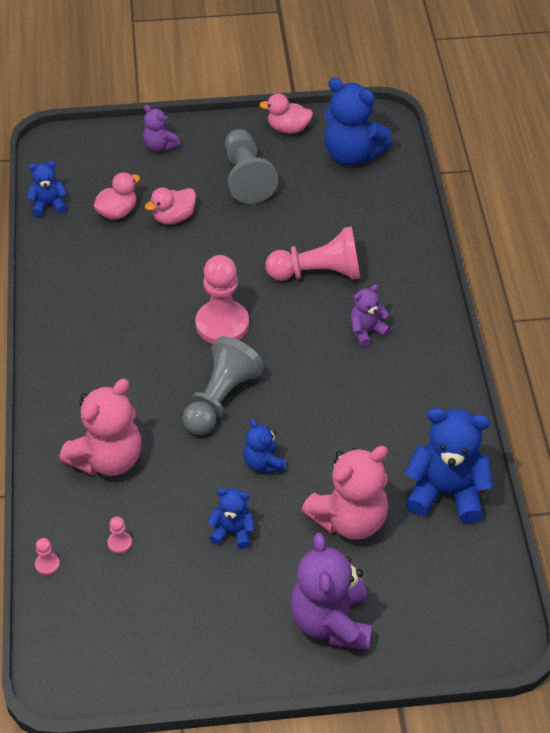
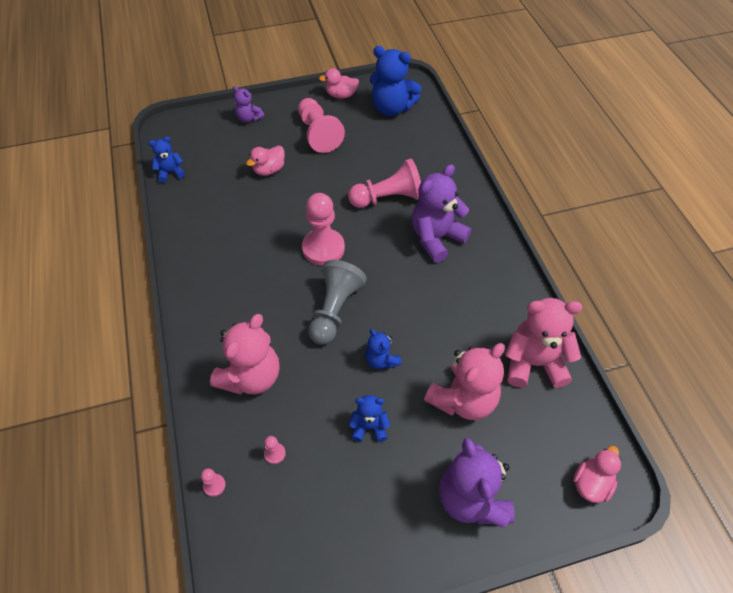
camera: 10 degrees left, 5 degrees up
(117, 212) = (225, 171): pink duck -> pink duck (591, 483)
(246, 178) = (318, 134): grey pawn -> pink pawn
(366, 331) = (436, 238): purple teddy bear -> purple teddy bear, size x1.88
(446, 492) = (534, 363): blue teddy bear -> pink teddy bear

